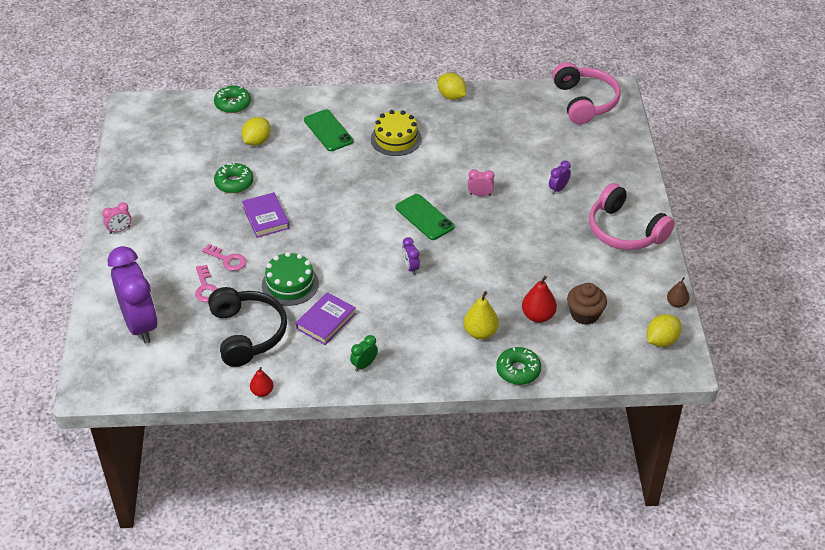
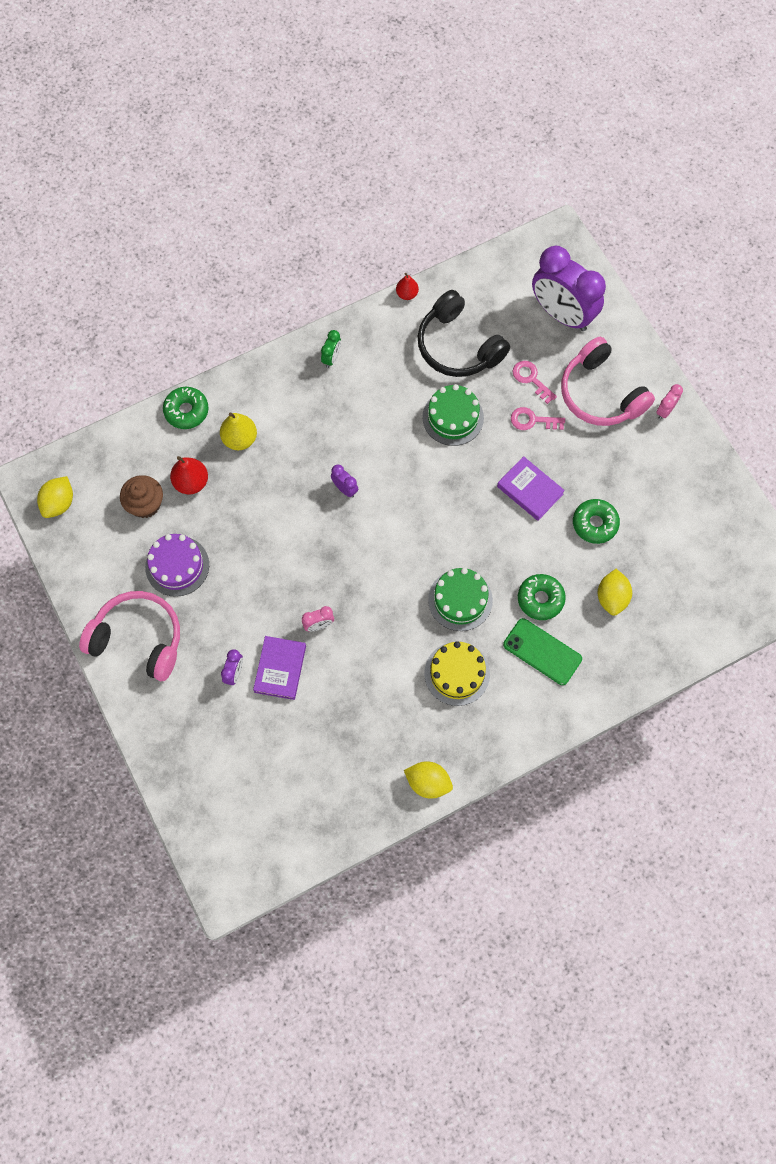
camera: 155 degrees right, 25 degrees up
(232, 104) = (680, 647): green donut -> green donut (540, 599)
(326, 321) = (393, 390): purple book -> purple book (280, 669)
(366, 174) = (460, 600): none -> green cake
(424, 217) = (364, 564): green phone -> none
(575, 264) = (177, 566): none -> purple cake
(584, 102) = (257, 849): pink headphones -> pink headphones (600, 393)
(676, 303) = (55, 558): brown pear -> none

